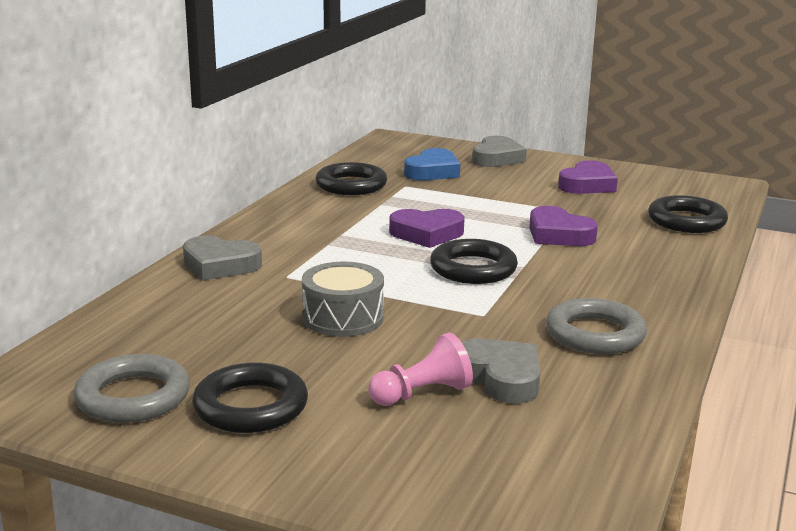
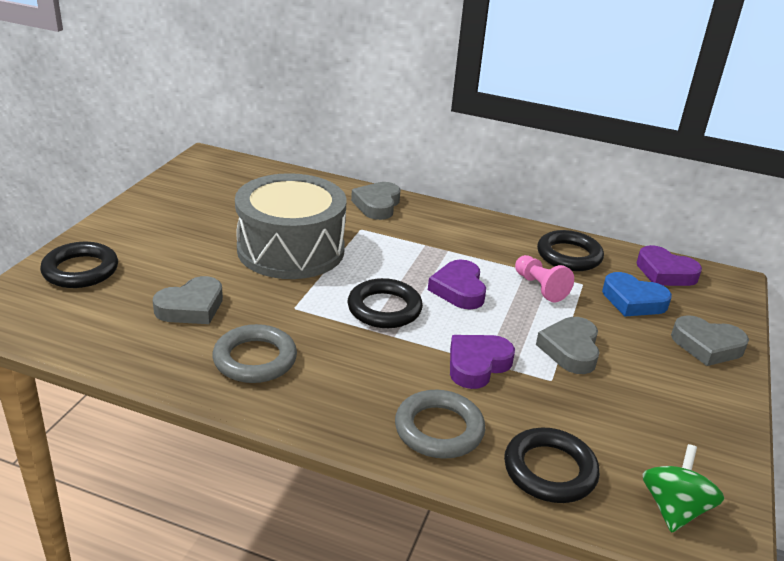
camera: 85 degrees right, 10 degrees up
(133, 397) = (196, 189): grey ring -> grey ring (439, 429)
(251, 406) = (176, 221): black ring -> black ring (80, 270)
(343, 318) = (291, 249): grey drum -> grey drum, size x1.87
(422, 394) = (176, 275): pink pawn -> pink pawn (540, 287)
(520, 200) = (570, 350): none -> grey heart
(587, 185) = (646, 405): purple heart -> purple heart (665, 273)
(701, 191) = (674, 509): none -> green spinning top

